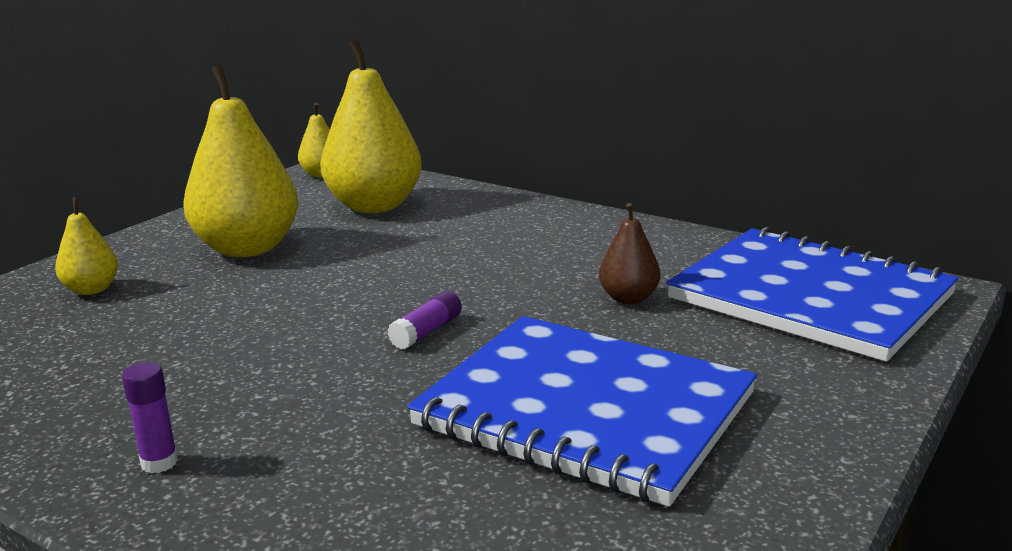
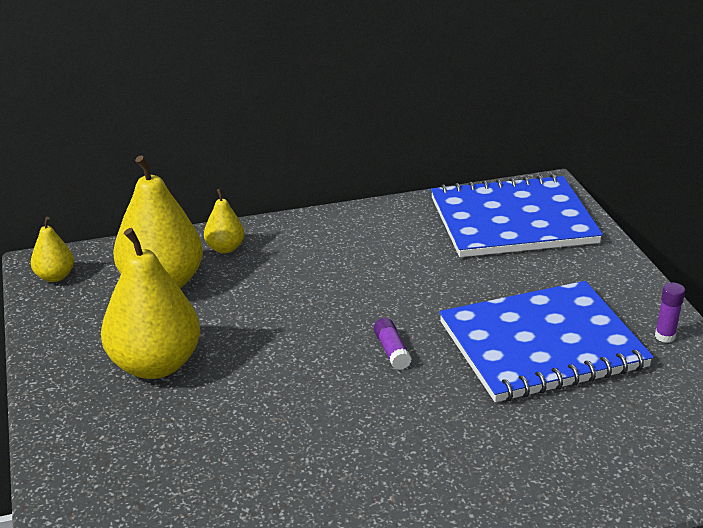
camera: 50 degrees left, 10 degrees up
(92, 290) = (125, 459): yellow pear -> yellow pear (225, 248)
(159, 463) = (432, 506): purple glue stick -> purple glue stick (664, 336)
(628, 298) = (441, 269): brown pear -> none

